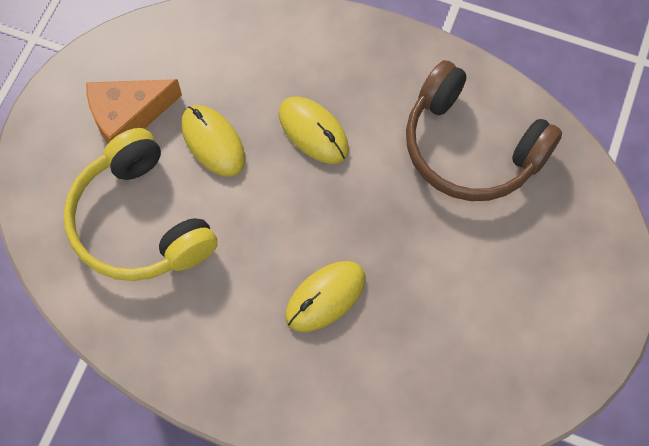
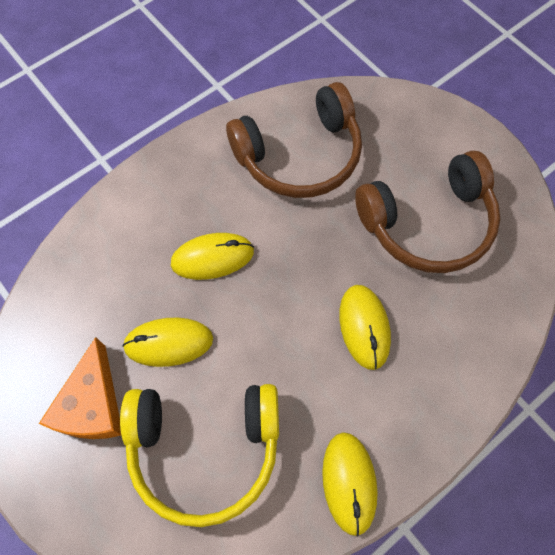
camera: 60 degrees left, 0 degrees up
(174, 354) = (349, 482): none -> yellow mouse
(474, 304) = (428, 223): none -> brown headphones

